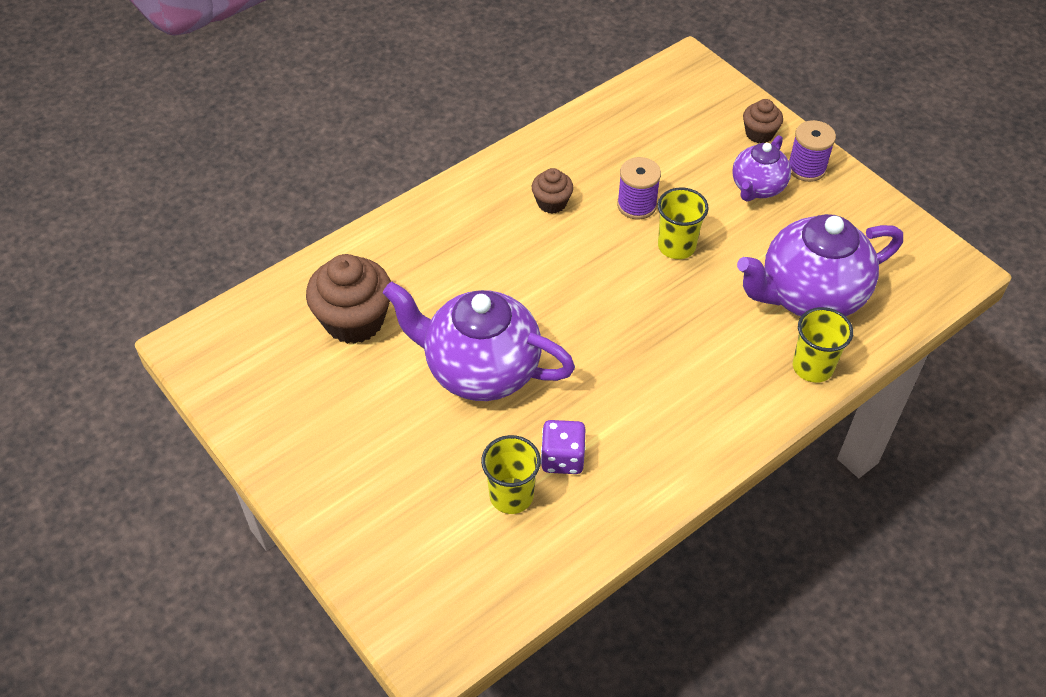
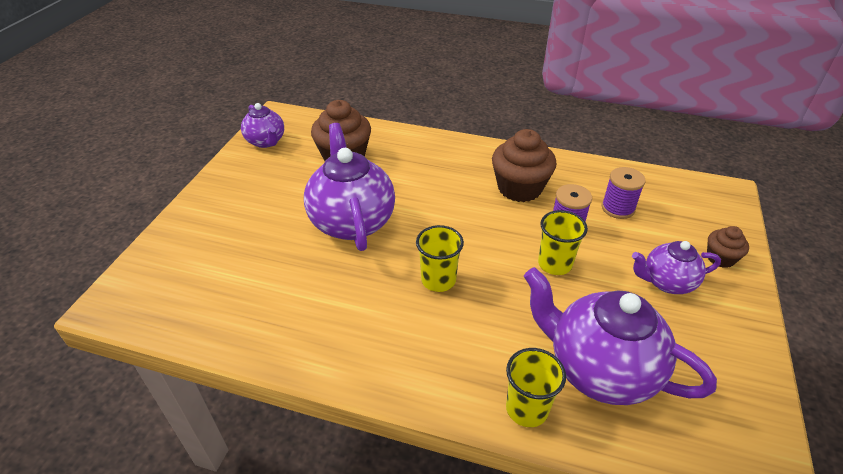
camera: 55 degrees right, 10 degrees down
(242, 383) = (266, 141): none -> purple teapot
(511, 495) = (259, 283): yellow cup -> yellow cup (438, 280)
(552, 203) = (519, 188): brown cupcake -> brown cupcake, size x1.87
(562, 458) = (309, 294): purple dice -> none
(806, 168) = (727, 303): purple spool -> purple spool (618, 208)

